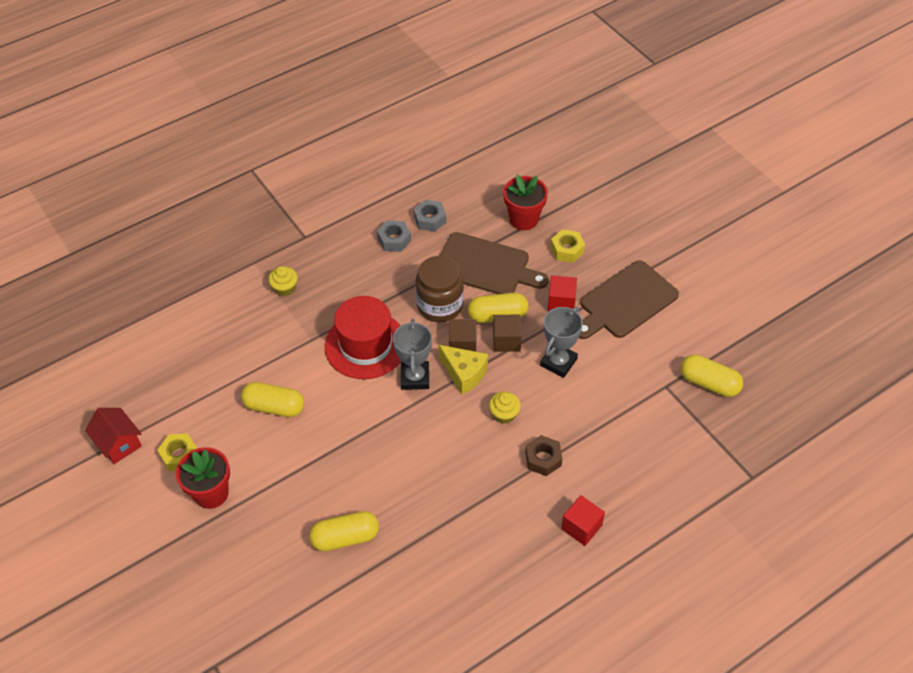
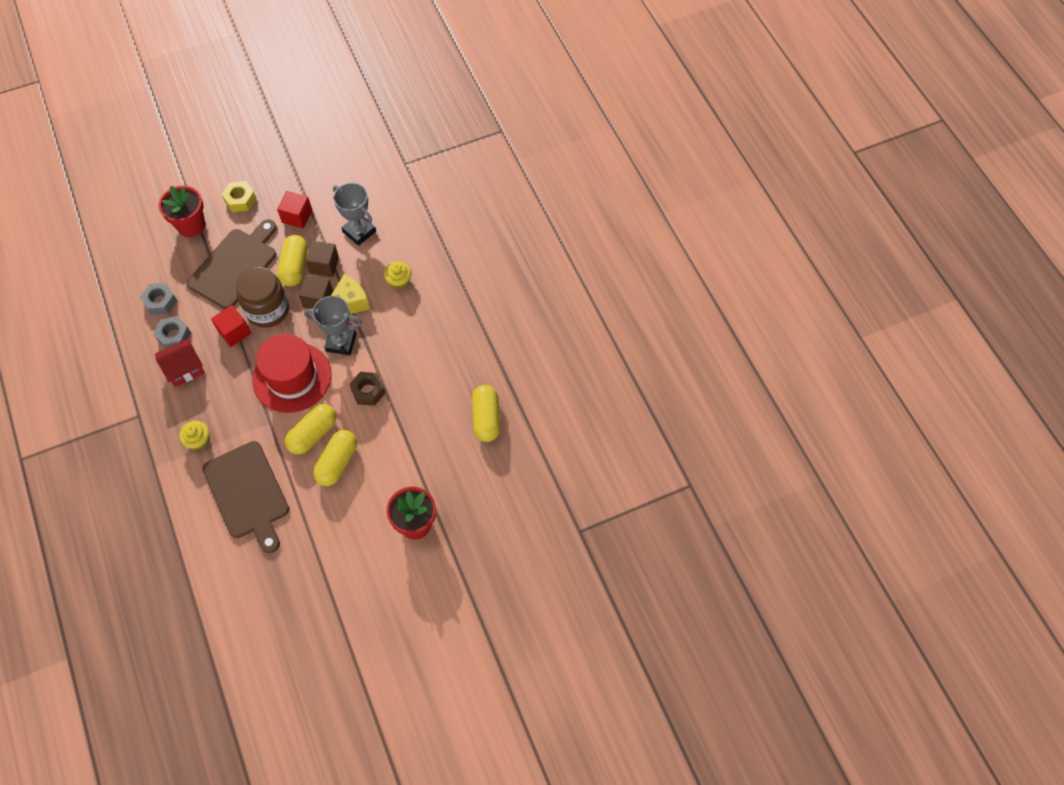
camera: 80 degrees left, 10 degrees up
(119, 443) = (338, 607): red house -> red house (184, 369)
(179, 456) = (367, 550): yellow nut -> none
(543, 459) = (449, 262): brown nut -> brown nut (368, 391)
(581, 527) = (516, 248): red cube -> red cube (234, 332)
(626, 302) = (313, 170): brown cutting board -> brown cutting board (248, 493)
(709, 383) = (411, 135): yellow capsule -> yellow capsule (313, 434)

